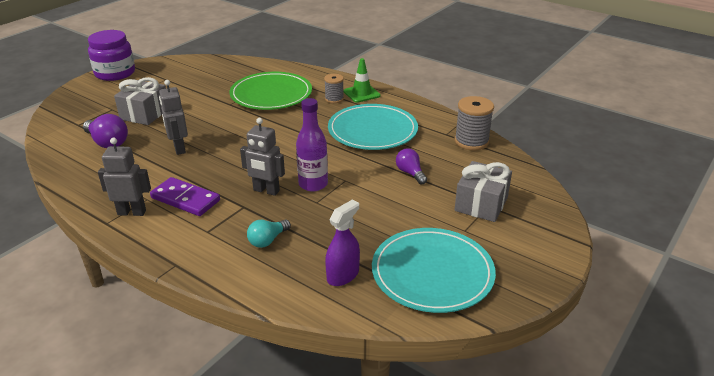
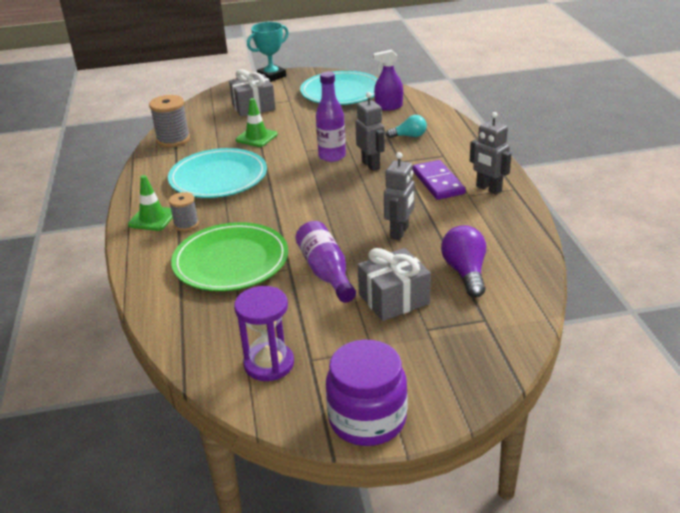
camera: 135 degrees left, 0 degrees up
(185, 71) = (269, 364): none -> purple hourglass
(203, 110) = (326, 272): none -> purple bottle
(410, 173) = (256, 137): purple light bulb -> green traffic cone
(556, 259) = (272, 76): none -> turquoise trophy

